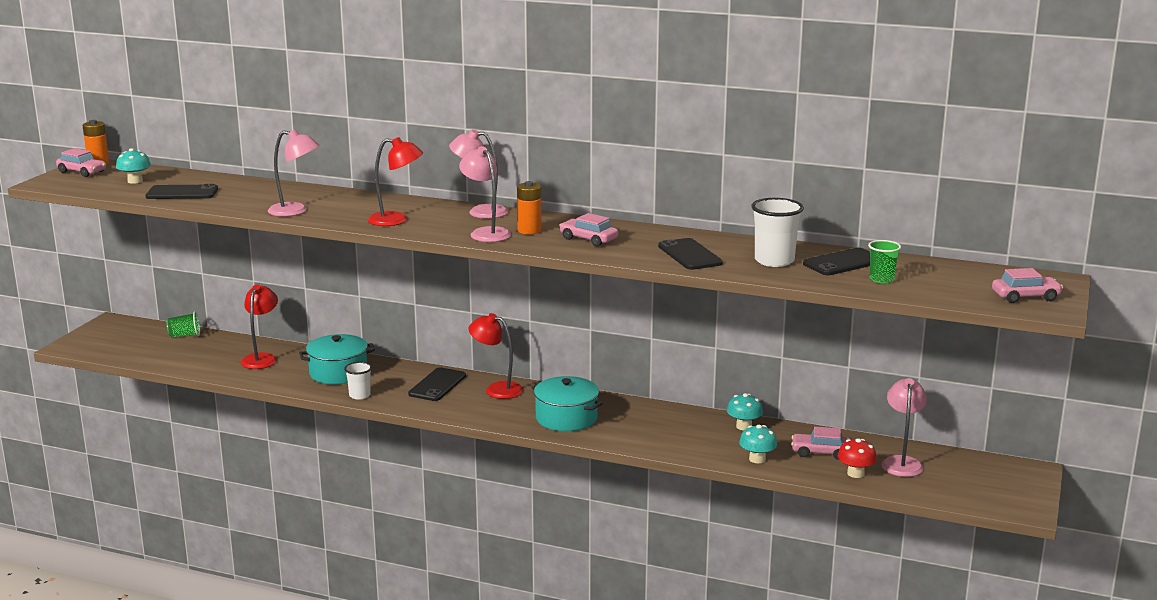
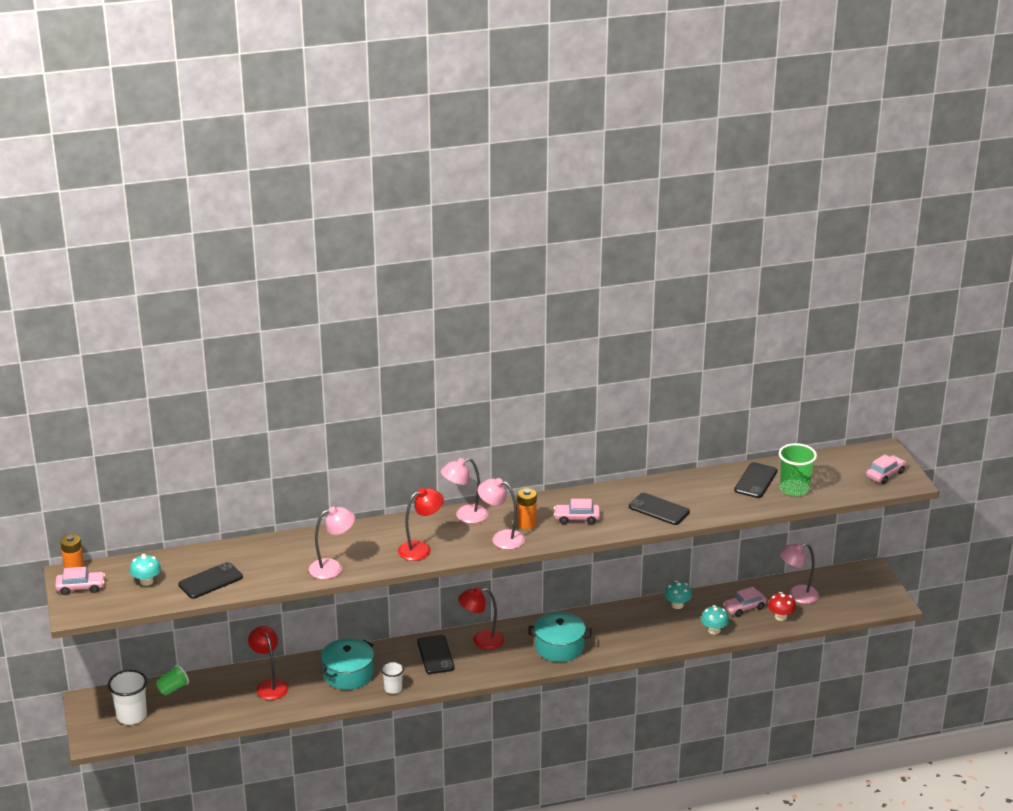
camera: 35 degrees left, 10 degrees up
(774, 261) = (715, 495): white cup -> white cup (131, 716)
(881, 279) = (794, 489): green cup -> green cup, size x1.65
(901, 462) = (797, 595): pink lamp -> pink lamp turned 75 degrees counterclockwise

